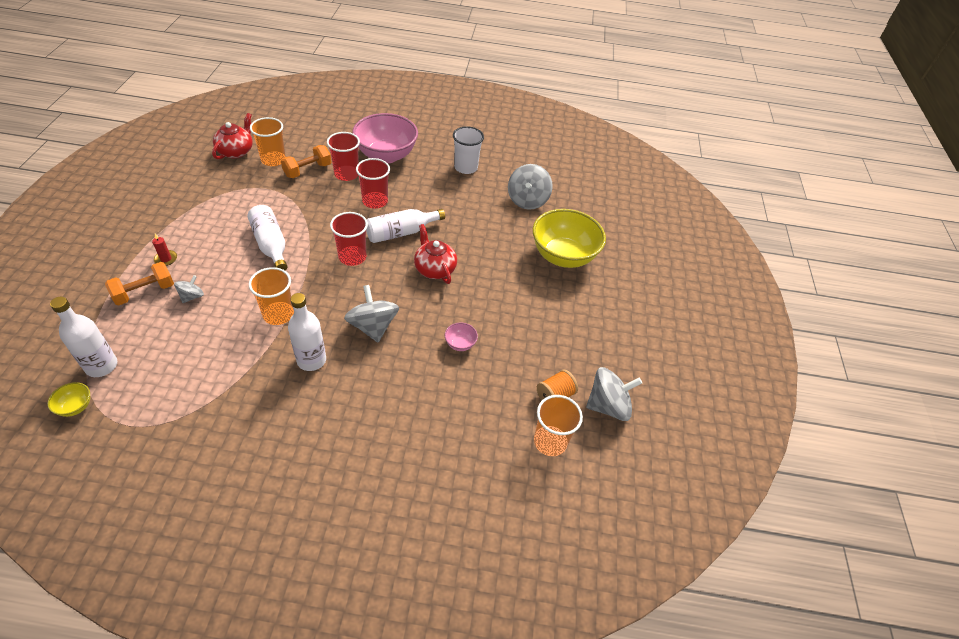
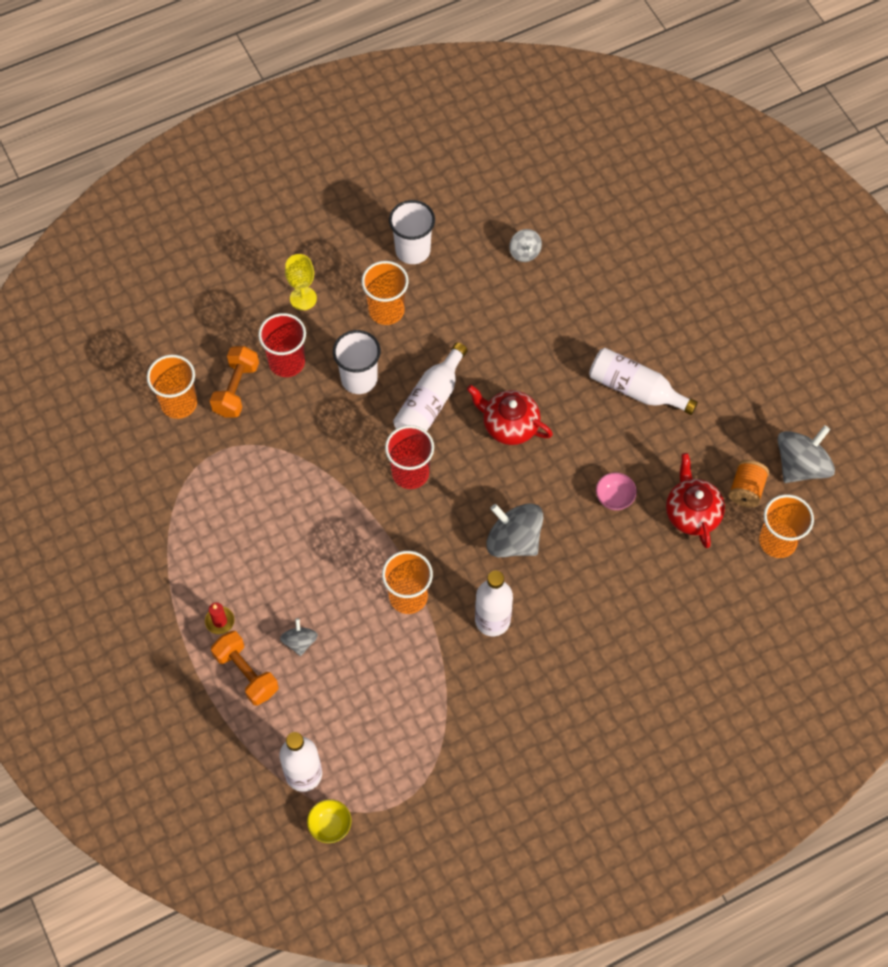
camera: 30 degrees left, 15 degrees up
(144, 292) = (246, 673): orange dumbbell -> orange dumbbell turned 60 degrees counterclockwise
(236, 151) = (120, 423): red teapot -> red teapot (692, 513)
(270, 245) = (309, 522): white bottle -> white bottle (635, 389)
(375, 201) = (359, 379): red cup -> white cup
(386, 155) = (303, 298): pink bowl -> yellow goblet
(423, 183) = (386, 310): none -> orange cup
(527, 200) = (524, 252): grey spinning top -> grey spinning top, size x0.54
(563, 256) = (626, 309): yellow bowl -> none

